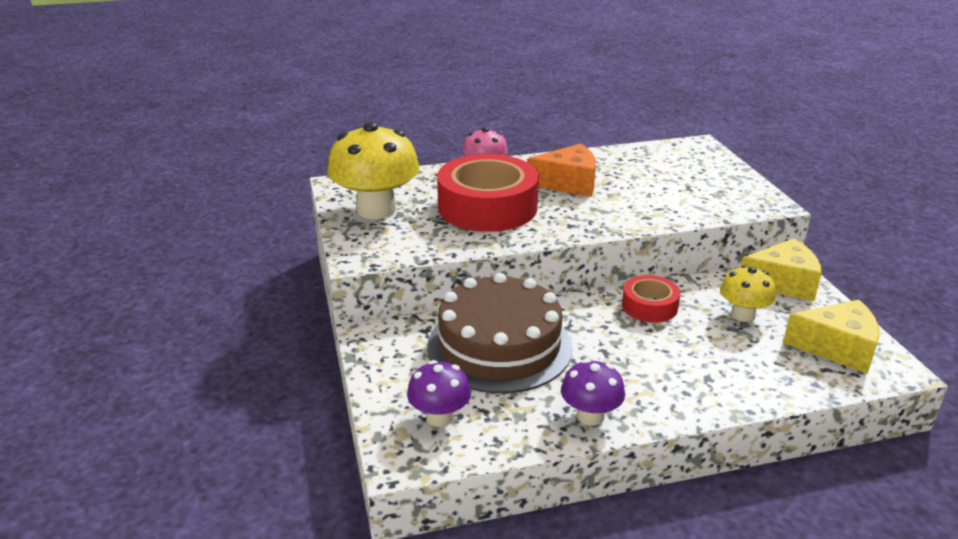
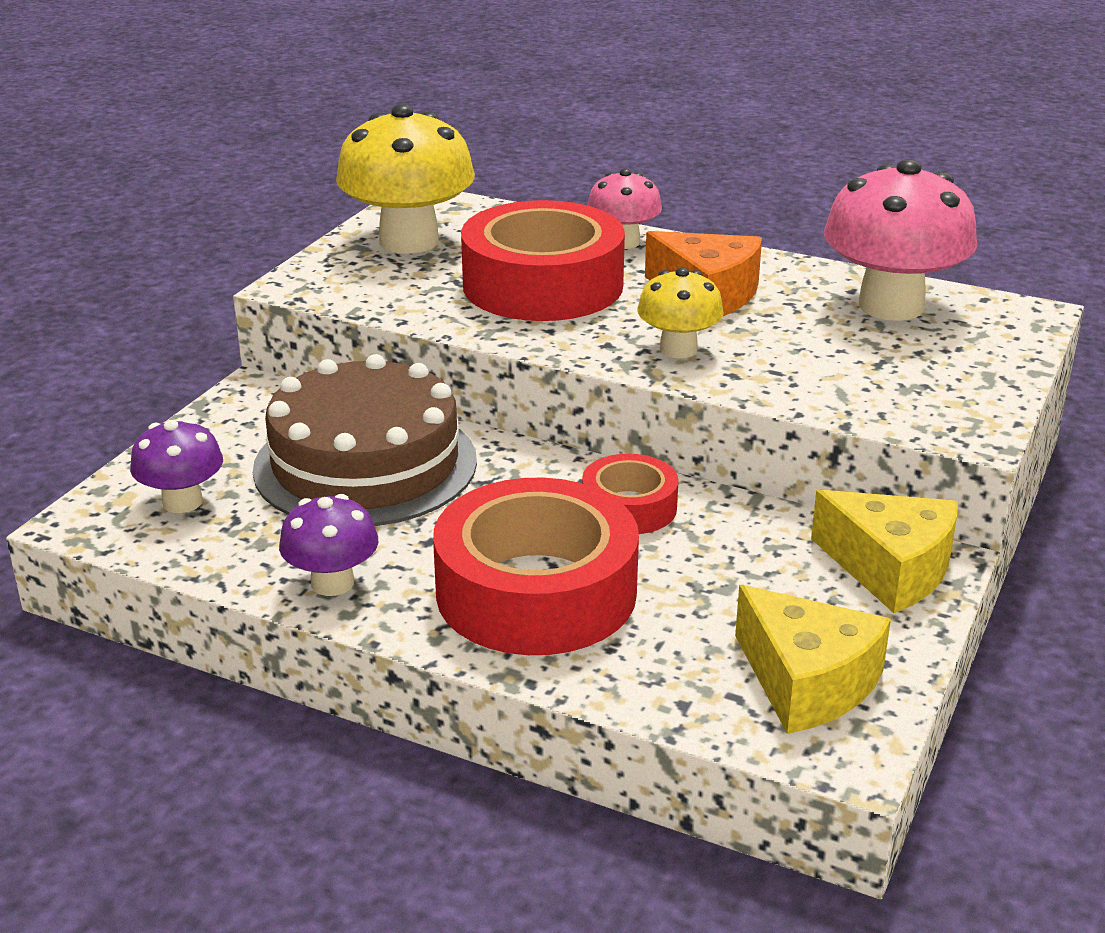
camera: 40 degrees right, 0 degrees up
(648, 160) = (891, 306): none -> pink mushroom
(681, 367) = (536, 592): none -> red tape
(743, 315) = (743, 577): yellow mushroom -> yellow mushroom (678, 349)

